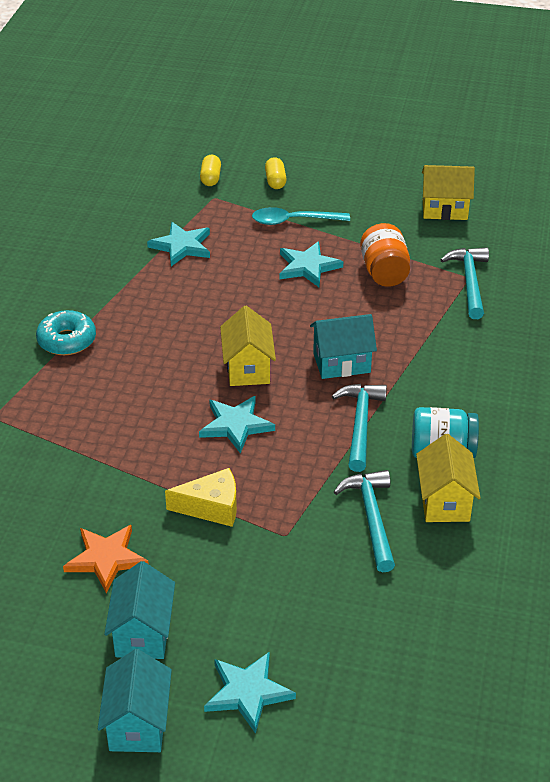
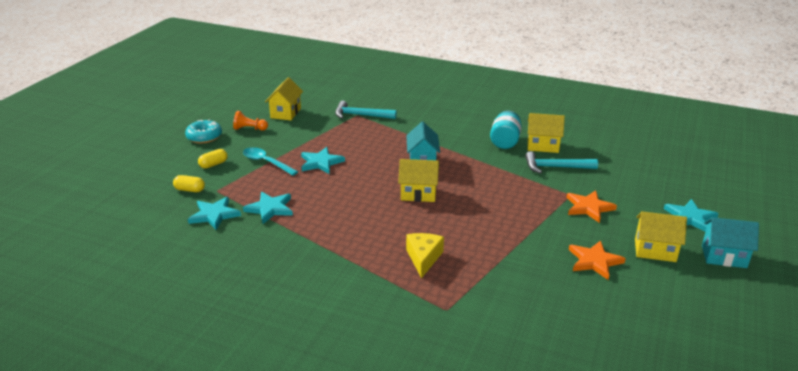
camera: 80 degrees left, 10 degrees down
(67, 340) = (363, 269): turquoise donut -> turquoise donut (204, 137)
(143, 633) = (655, 250): turquoise house -> yellow house
(211, 507) = (547, 218): yellow cheese -> yellow cheese (423, 258)
(236, 425) = (473, 203): turquoise star -> turquoise star (214, 215)
(251, 557) = (589, 207): none -> orange star
(275, 181) = (213, 164): yellow capsule -> yellow capsule turned 45 degrees counterclockwise
(293, 221) = (266, 162): turquoise spoon -> turquoise spoon turned 120 degrees clockwise
(360, 424) = (479, 162): turquoise hammer -> none
(382, 188) = (249, 129): none -> orange pawn
(384, 272) = (339, 138): orange jar -> none

